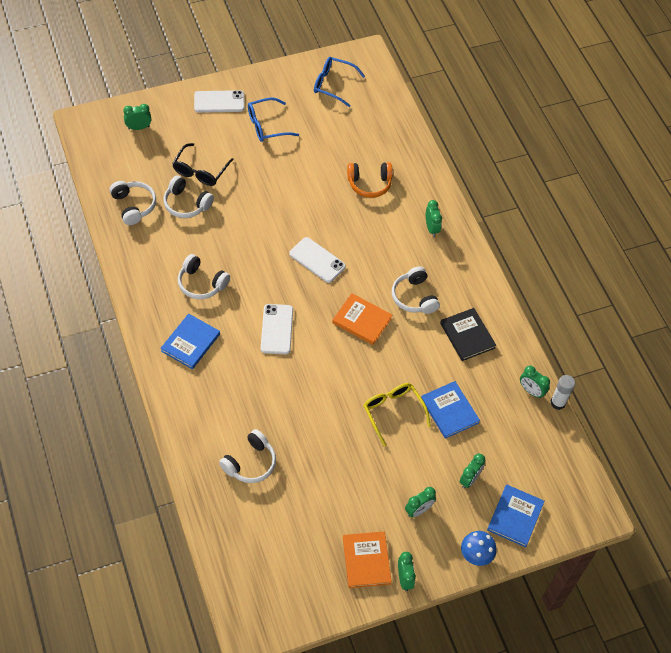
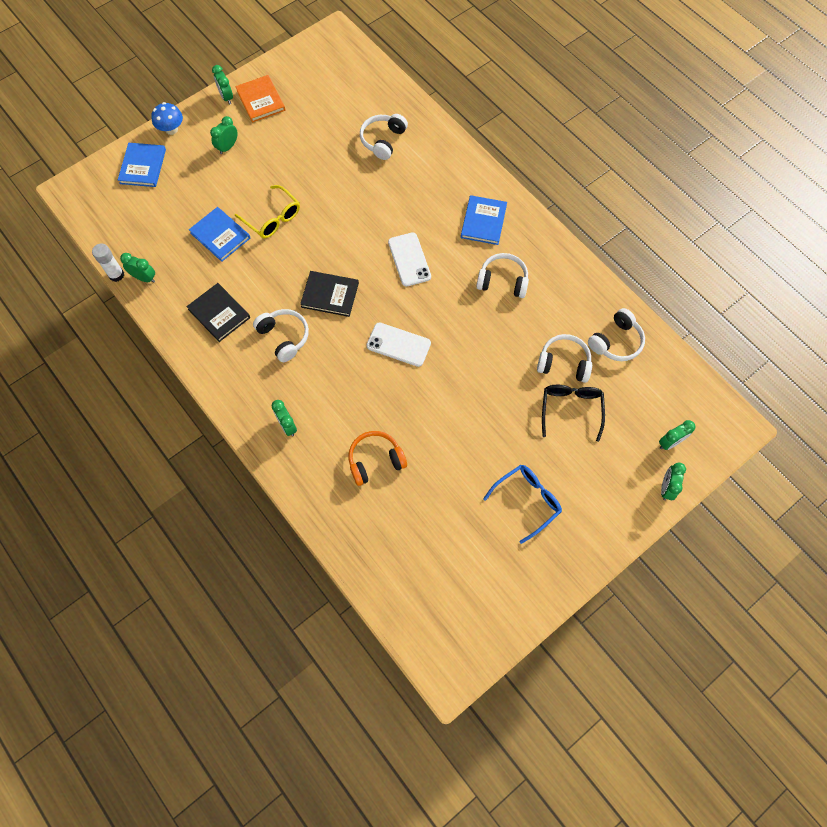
camera: 165 degrees right, 10 degrees up
(134, 206) = (616, 342): white headphones -> white headphones turned 90 degrees counterclockwise
(219, 102) = (600, 516): white phone -> none
(333, 84) = (474, 599): blue glasses -> none
(362, 320) = (330, 295): orange book -> black book
(469, 479) = (189, 183): green clock -> green clock (666, 488)

